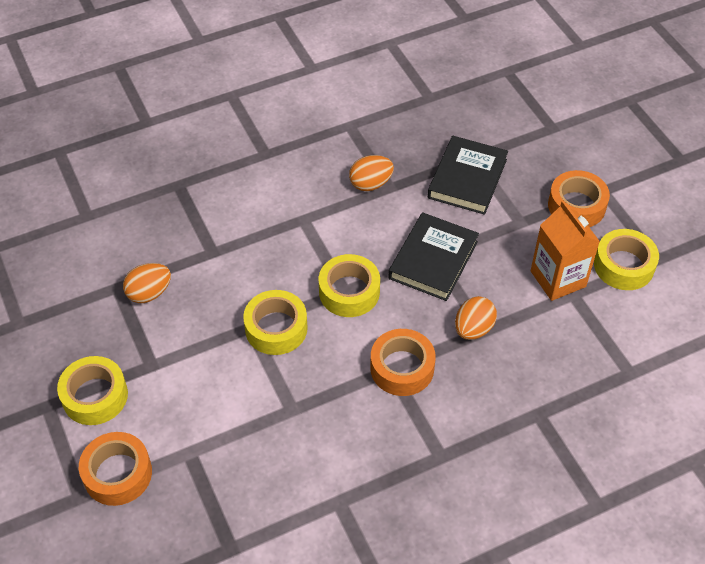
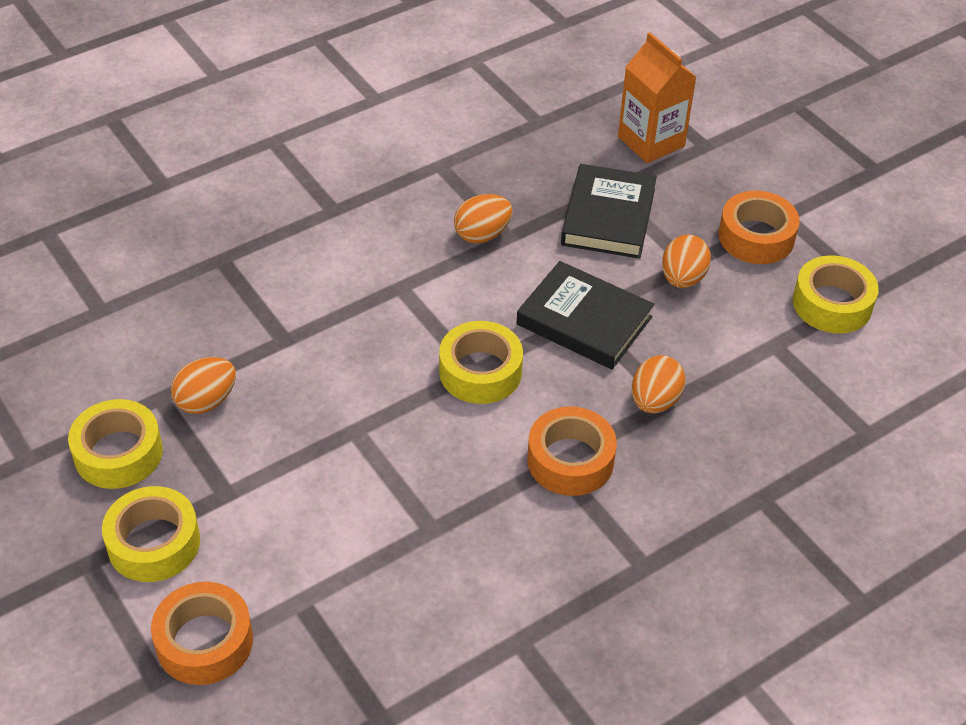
camera: 10 degrees left, 5 degrees down
(276, 328) = (390, 428): yellow tape -> yellow tape (118, 453)
(433, 260) = (584, 321): black book -> black book turned 75 degrees counterclockwise
(513, 234) = (682, 278): none -> orange egg
(558, 279) = (751, 328): orange carton -> orange carton (651, 141)

